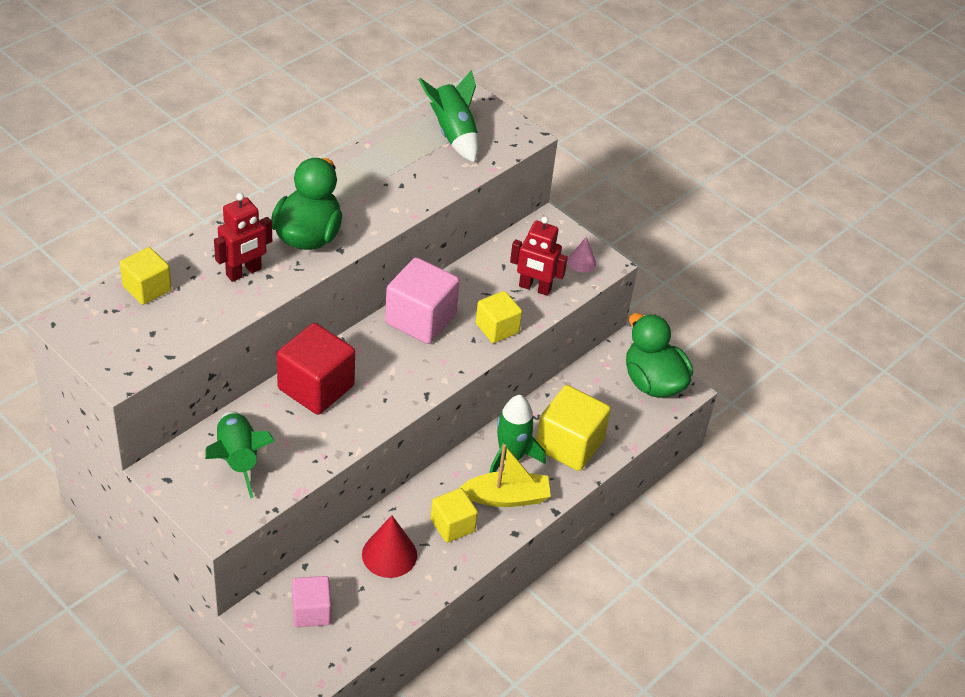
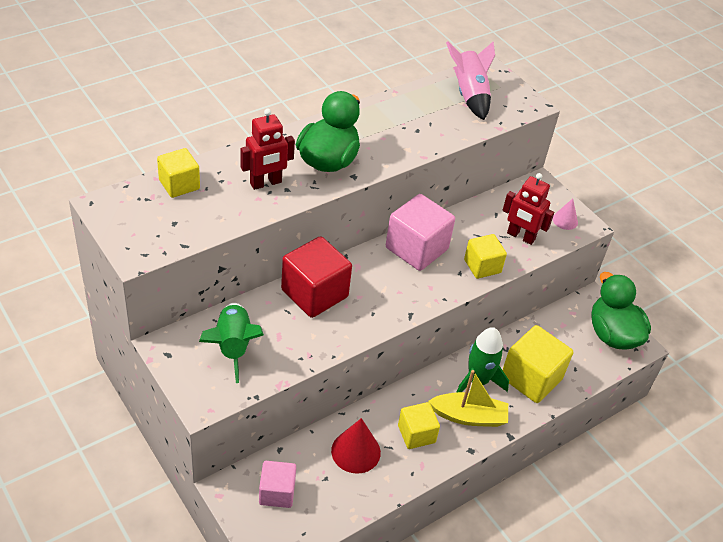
camera: 10 degrees right, 0 degrees up
(453, 134) = (469, 95): green rocket -> pink rocket

